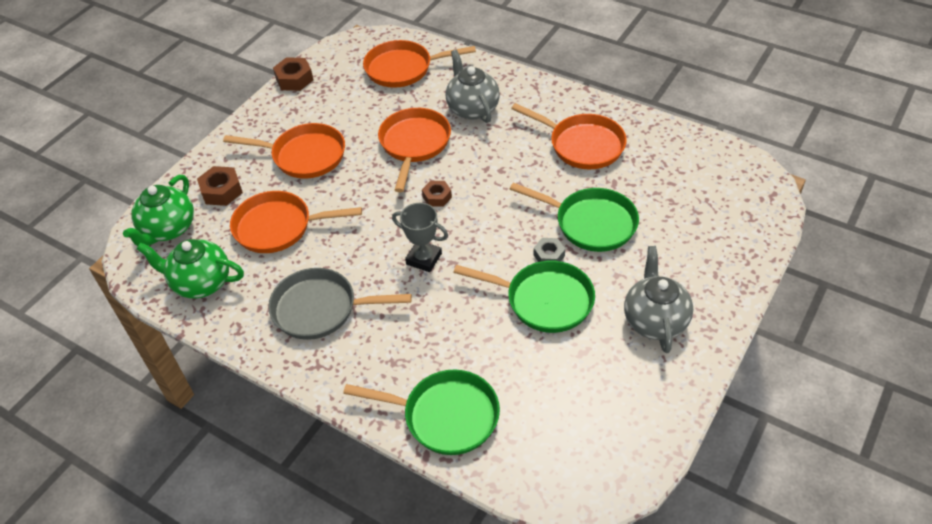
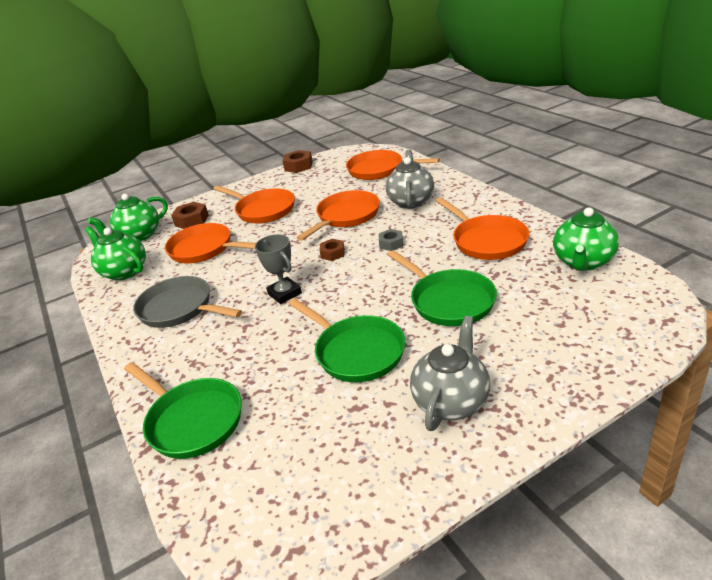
camera: 30 degrees right, 15 degrees down
(549, 255) = (390, 317): grey nut -> grey nut (391, 244)
(680, 151) = (583, 262): none -> green teapot

